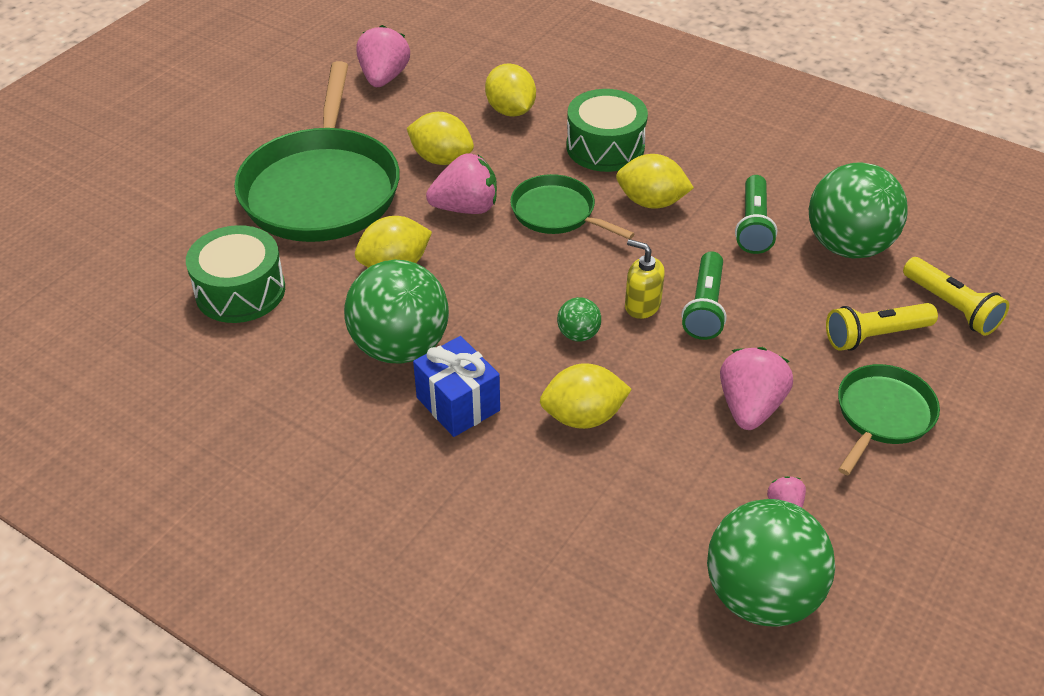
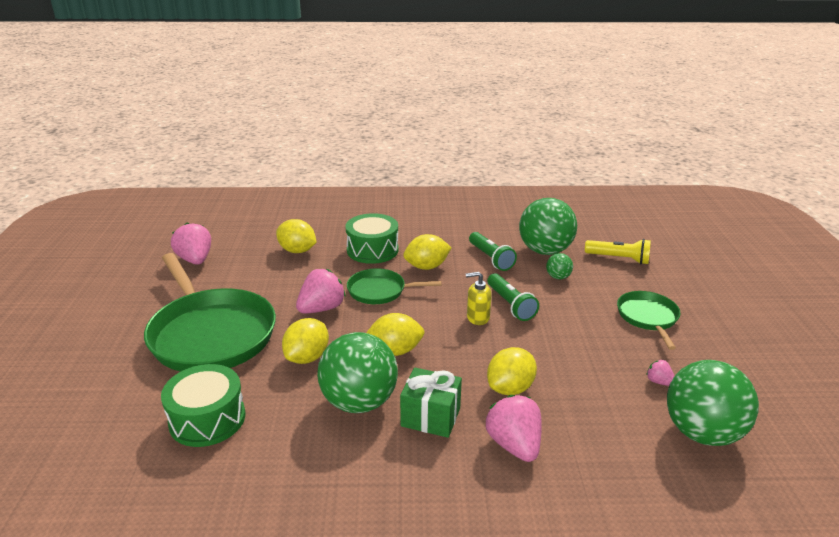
camera: 35 degrees left, 15 degrees down
(441, 159) = (278, 289): yellow lemon -> yellow lemon (395, 351)
(458, 404) = (430, 417): blue gift -> green gift
(578, 334) = (459, 347): green ball -> green ball (558, 277)
(750, 407) = (587, 342): pink strawberry -> pink strawberry (514, 445)
(875, 336) = (602, 284): yellow flashlight -> none

